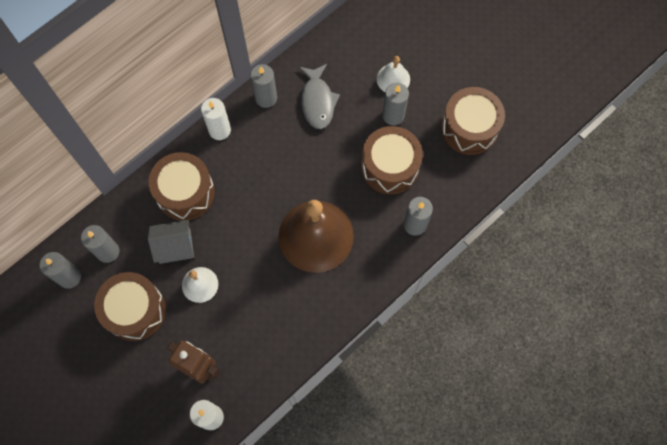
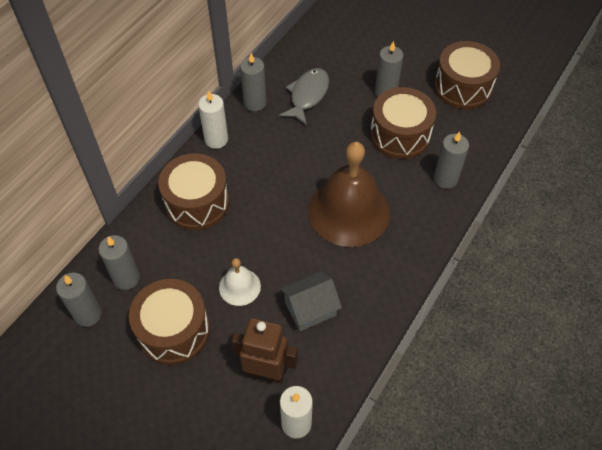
camera: 15 degrees left, 15 degrees down
(175, 246) = (201, 256): grey house -> grey house (310, 309)
(318, 101) = (307, 95): grey fish -> grey fish turned 135 degrees counterclockwise
(393, 79) = (373, 63): white bell -> none

